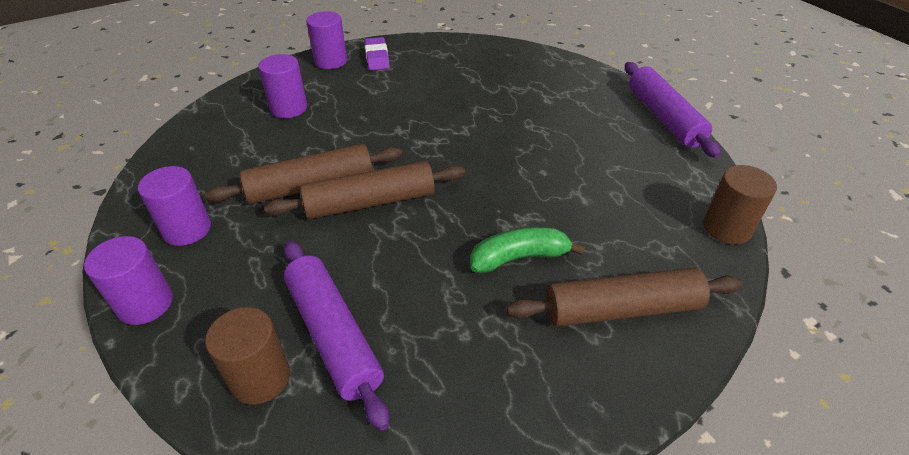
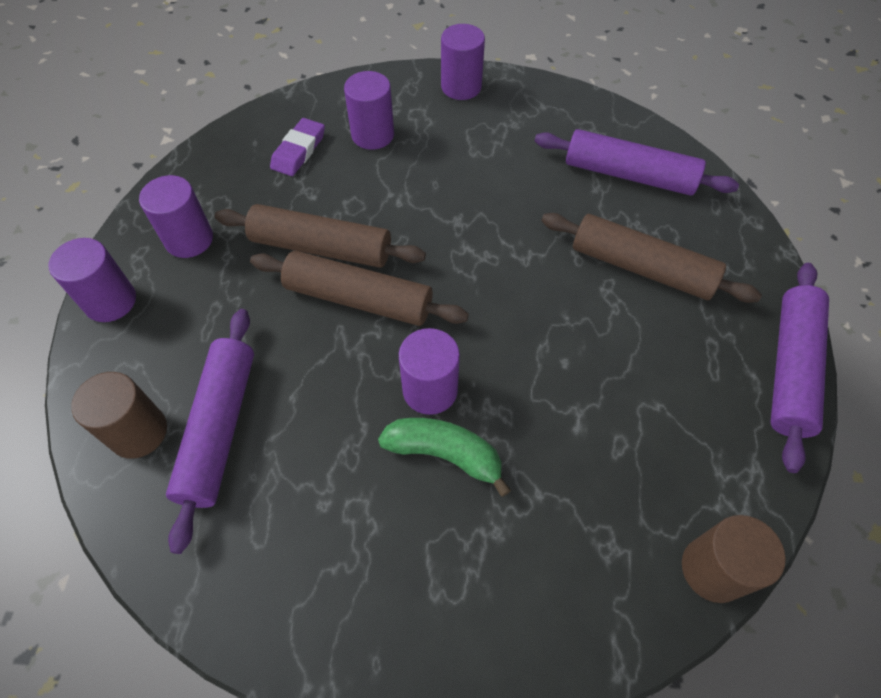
camera: 35 degrees right, 15 degrees up
(377, 57) = (514, 103): purple eraser -> purple eraser (299, 151)
(473, 228) = (430, 390): none -> purple cylinder
(485, 66) = (629, 175): none -> purple rolling pin
(621, 309) = (493, 582): brown rolling pin -> brown rolling pin (641, 267)

